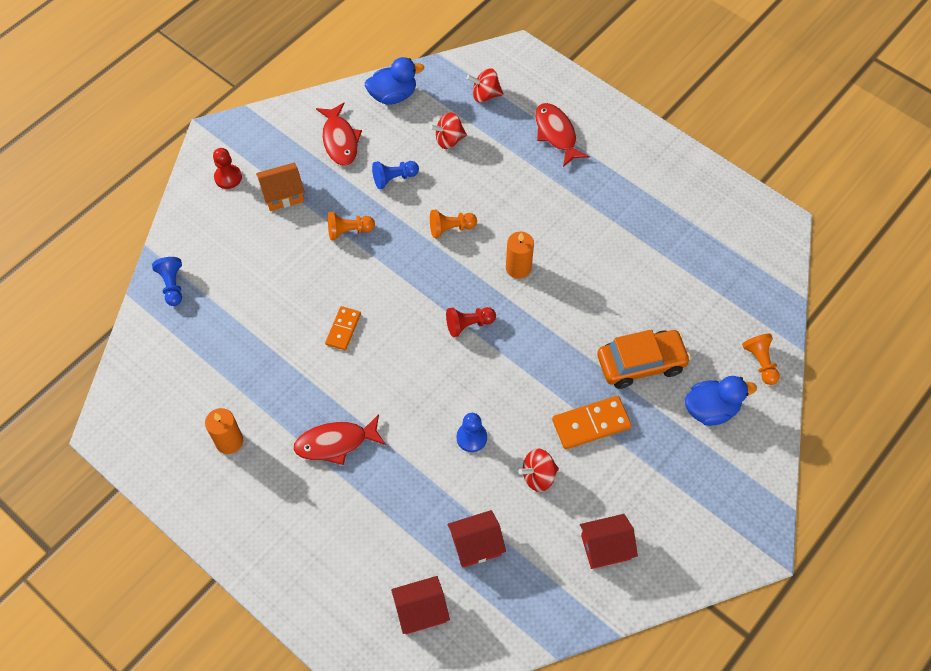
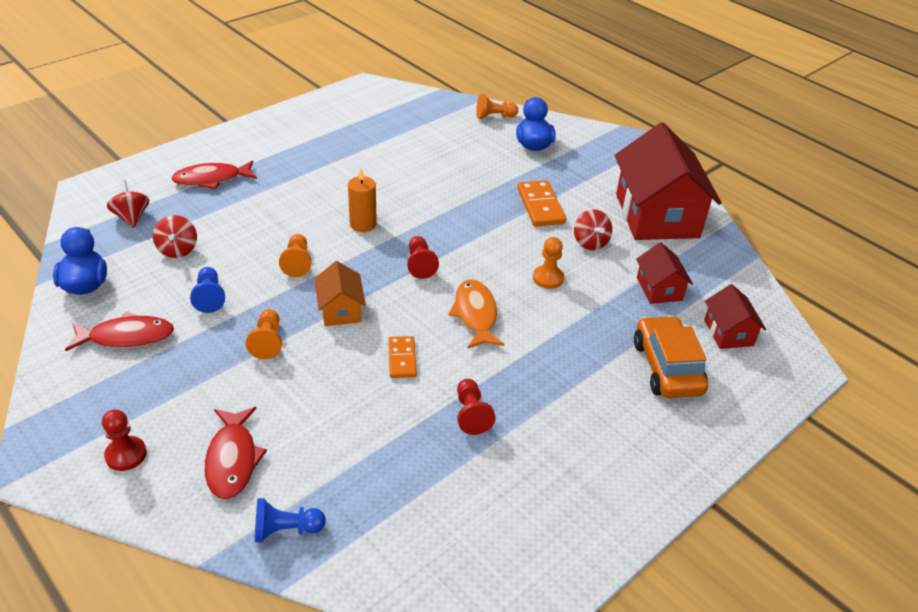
camera: 85 degrees left, 20 degrees down
(229, 441) = (536, 476): orange candle -> none
(283, 194) = (184, 398): orange house -> orange house (340, 310)
(288, 388) = (471, 414): none -> red pawn
(335, 443) = (546, 378): red fish -> red fish (232, 460)
(343, 329) = (402, 359): orange domino -> orange domino turned 60 degrees clockwise
(408, 379) = (475, 314): none -> orange fish
(471, 437) = (548, 278): blue pawn -> orange pawn
(485, 95) = (131, 217): red spinning top -> red spinning top turned 150 degrees clockwise
(605, 547) = (657, 215): red house -> red house, size x2.12
(641, 363) = (484, 171): orange car -> orange car (667, 367)

